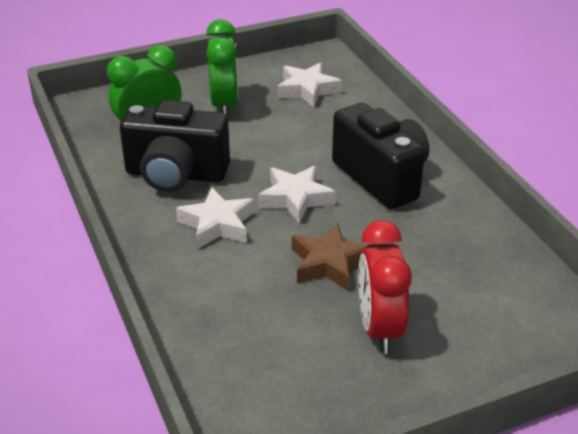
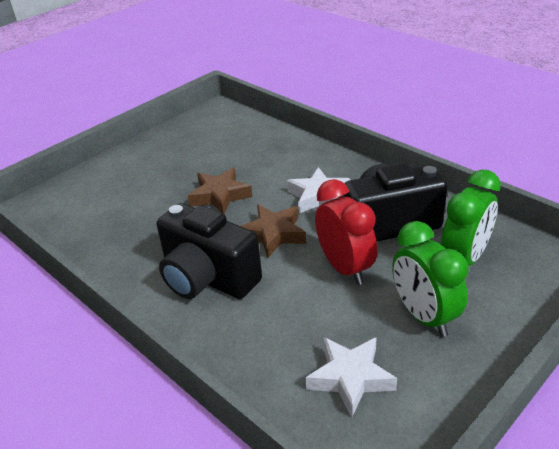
camera: 160 degrees right, 0 degrees up
(295, 198) = (273, 234): white star -> brown star
(379, 328) = (170, 170): red clock -> red clock (345, 268)

